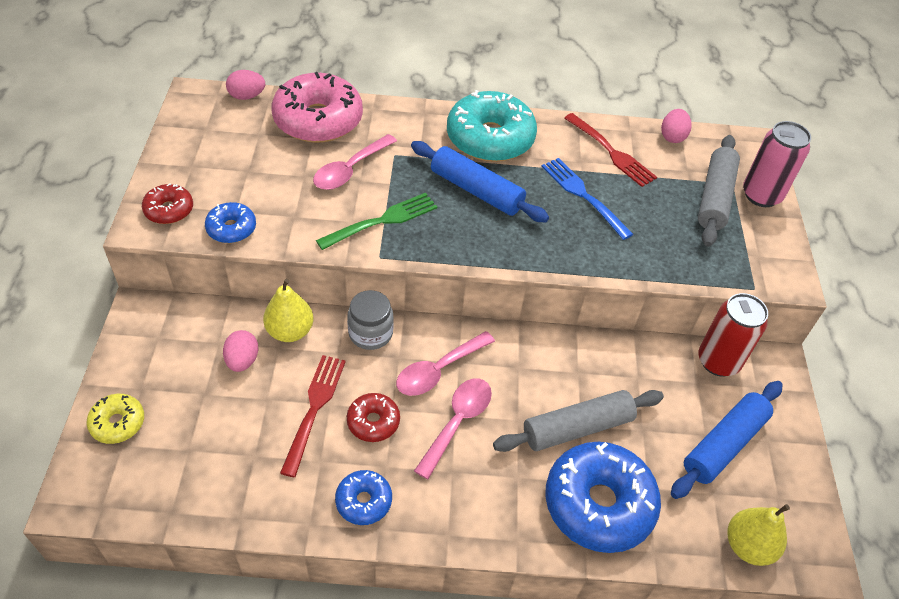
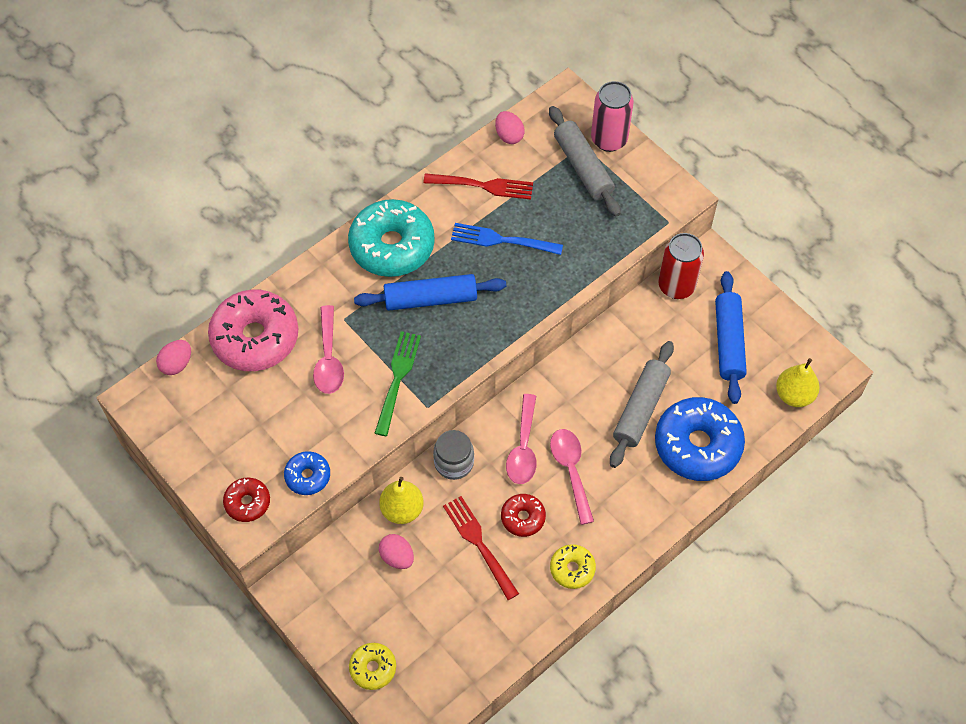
camera: 40 degrees left, 10 degrees up
(363, 501) = (572, 569): blue donut -> yellow donut

